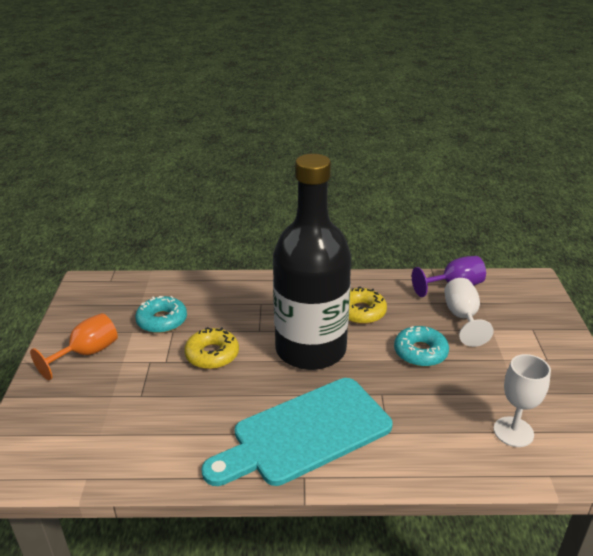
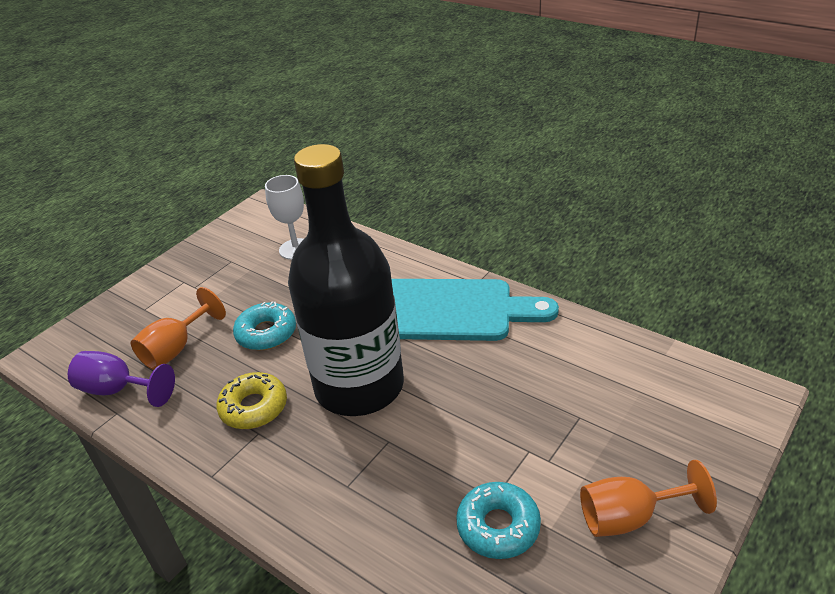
camera: 140 degrees left, 5 degrees up
(212, 354) = (468, 432): yellow donut -> none
(462, 317) = (176, 349): white goblet -> orange goblet

